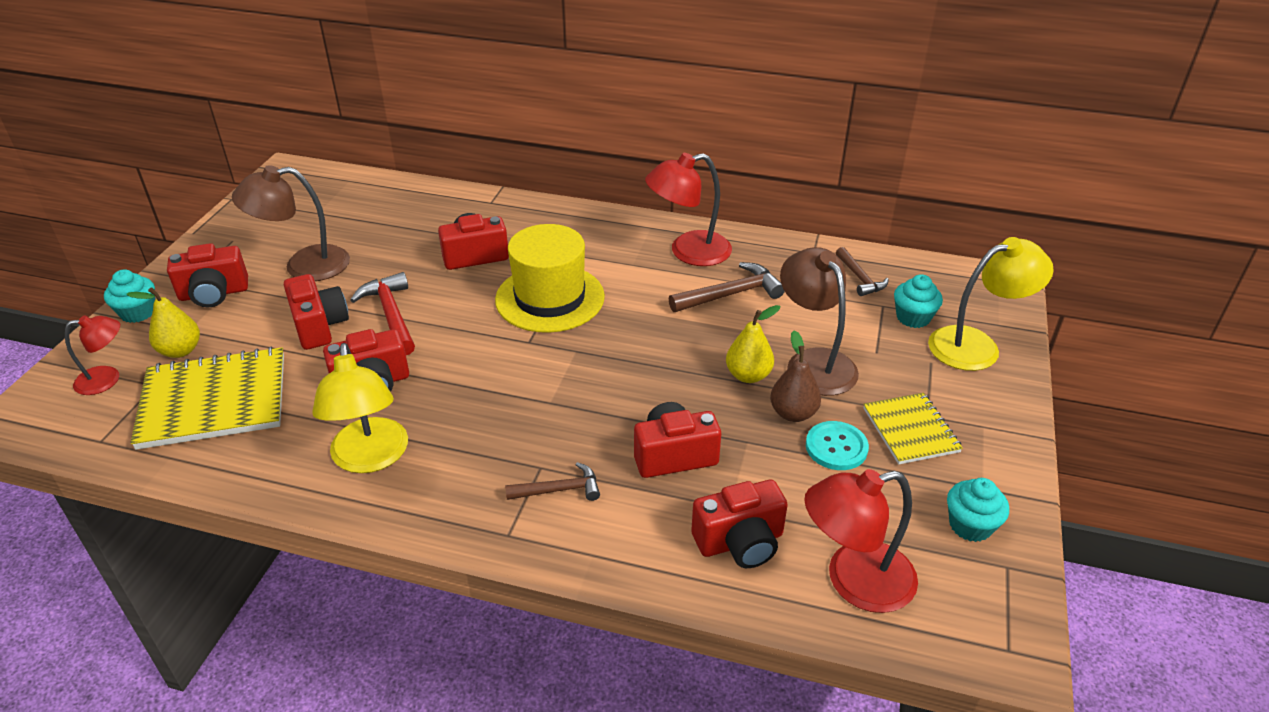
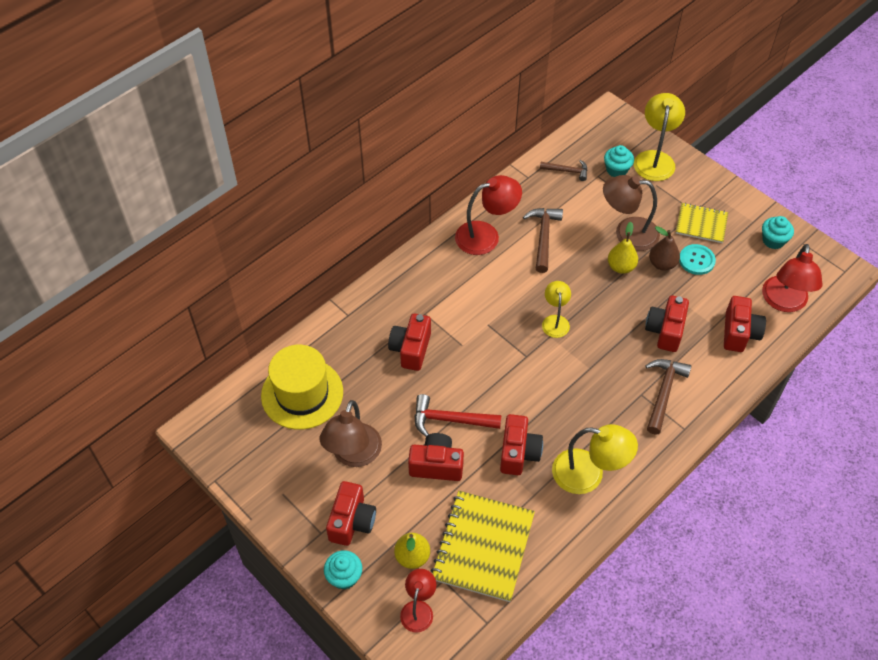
camera: 60 degrees left, 15 degrees up
(550, 298) = (488, 327): yellow hat -> yellow hat (302, 393)
(559, 490) = (663, 392): brown hammer -> brown hammer, size x1.55
(604, 347) = (555, 321): none -> yellow lamp
(688, 252) = (486, 235): red lamp -> red lamp turned 120 degrees counterclockwise

